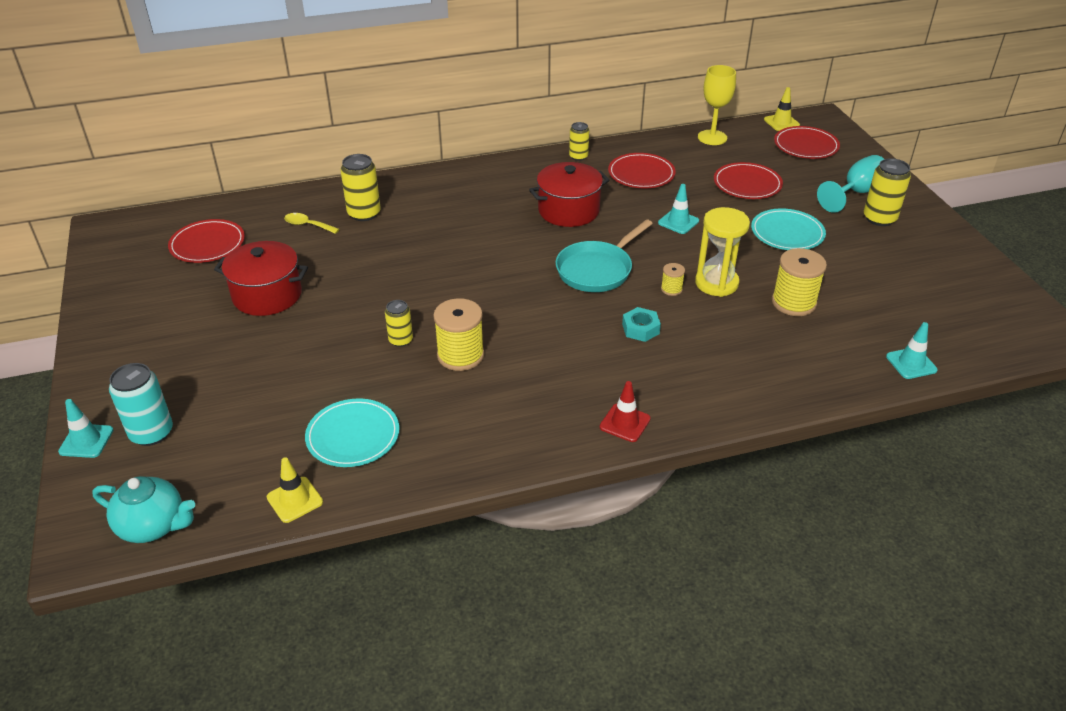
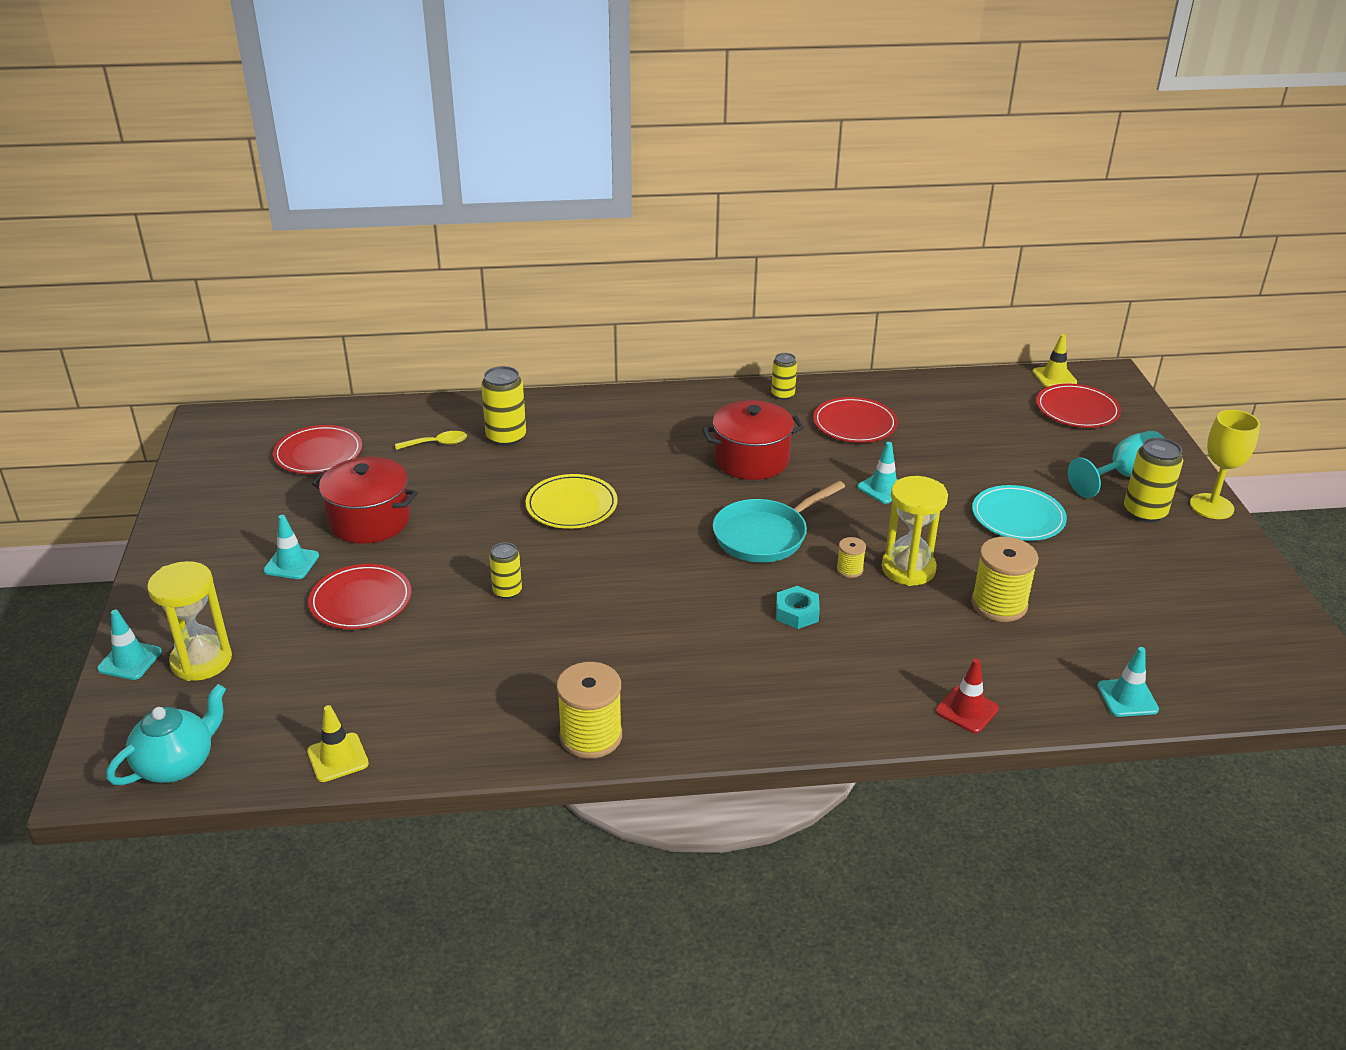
camera: 10 degrees right, 5 degrees down
(151, 433) = (201, 661): turquoise can -> yellow hourglass
(153, 526) = (177, 764): turquoise teapot -> turquoise teapot turned 75 degrees counterclockwise
(209, 339) = (291, 563): none -> turquoise traffic cone
(307, 225) = (437, 444): yellow spoon -> yellow spoon turned 135 degrees clockwise
(353, 436) = (422, 694): turquoise plate -> none
(434, 263) = (571, 505): none -> yellow plate
(460, 355) = (572, 617): yellow spool -> yellow spool (591, 736)
(625, 423) = (744, 722): red traffic cone -> red traffic cone (967, 710)
(712, 137) = (958, 387): yellow goblet -> yellow goblet (1211, 506)
(747, 184) = (985, 450): red plate -> red plate (361, 601)

